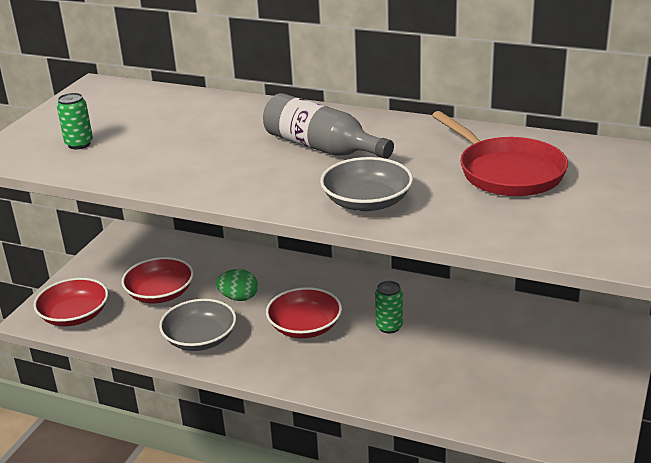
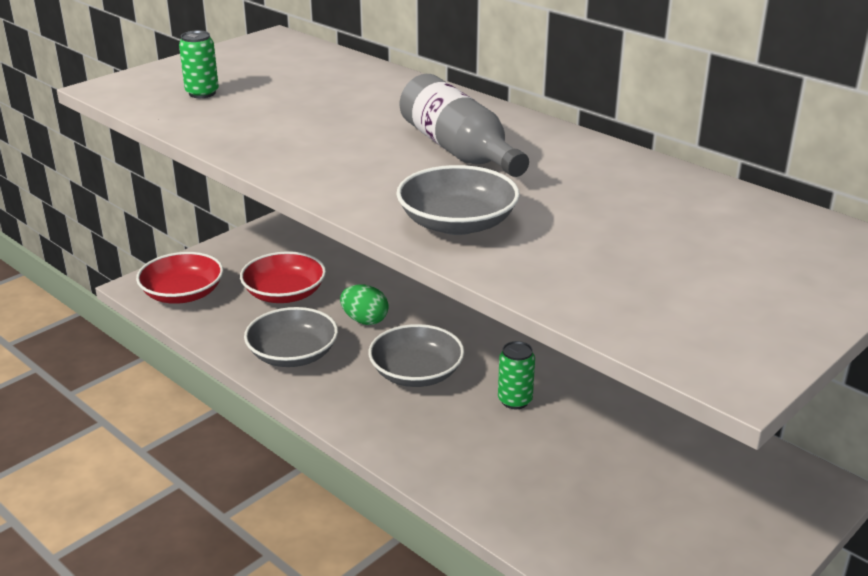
camera: 20 degrees right, 0 degrees up
(305, 327) = (416, 373): red bowl -> grey bowl
(506, 172) = (665, 227): red pan -> none

